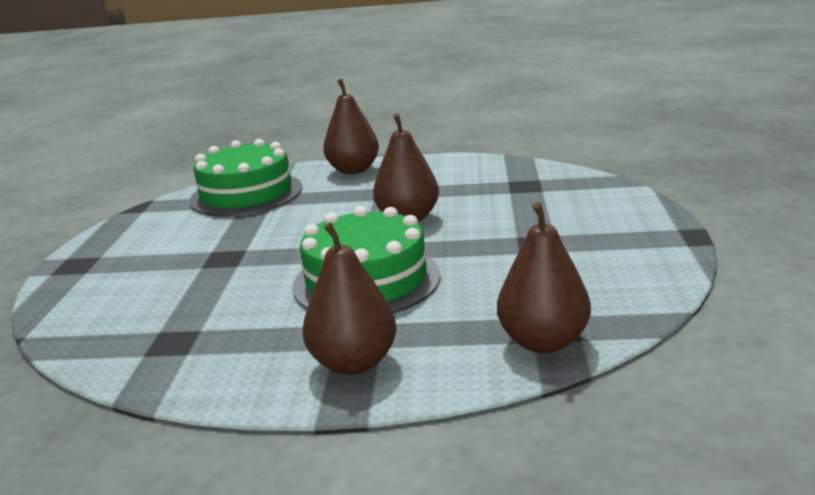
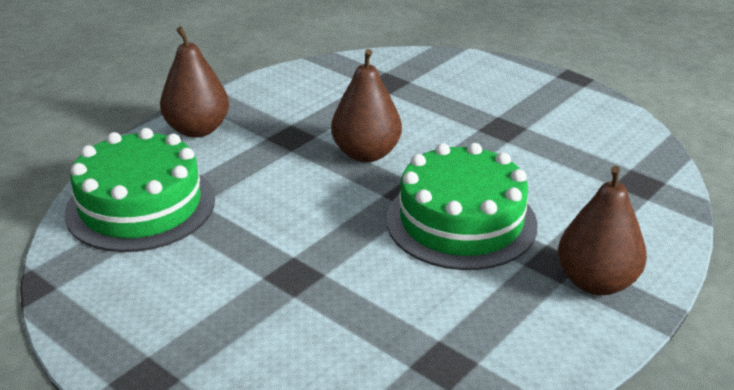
camera: 55 degrees left, 10 degrees up
(543, 342) = (653, 196): brown pear -> none

